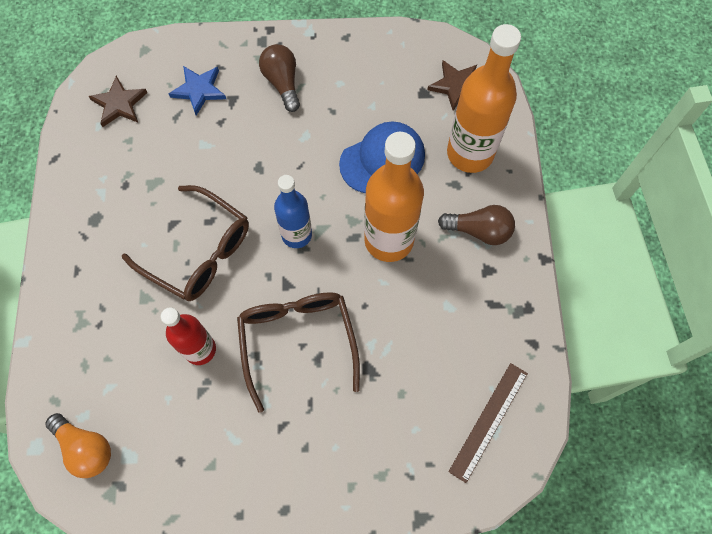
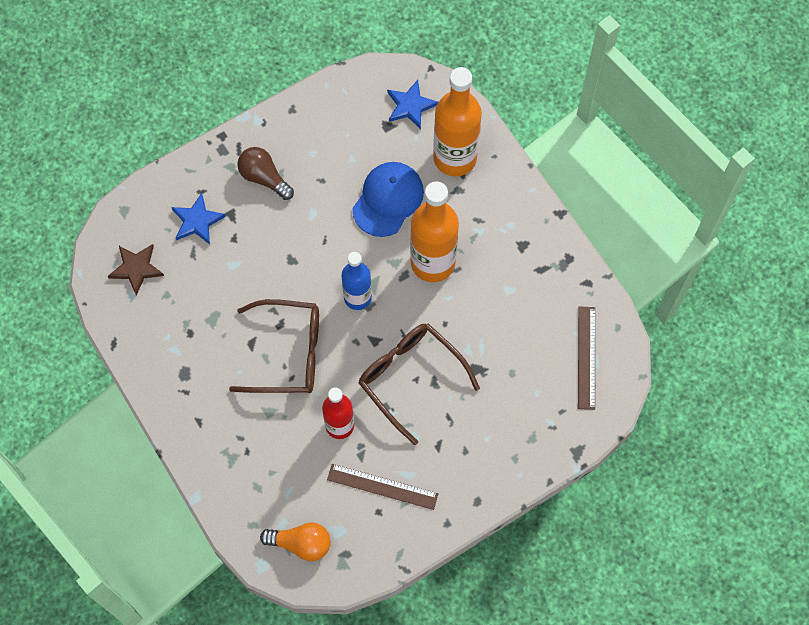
camera: 30 degrees left, 0 degrees up
(200, 436) = (382, 486): none -> brown ruler
(456, 86) = (410, 106): brown star -> blue star
(479, 230) = (498, 218): brown light bulb -> none

